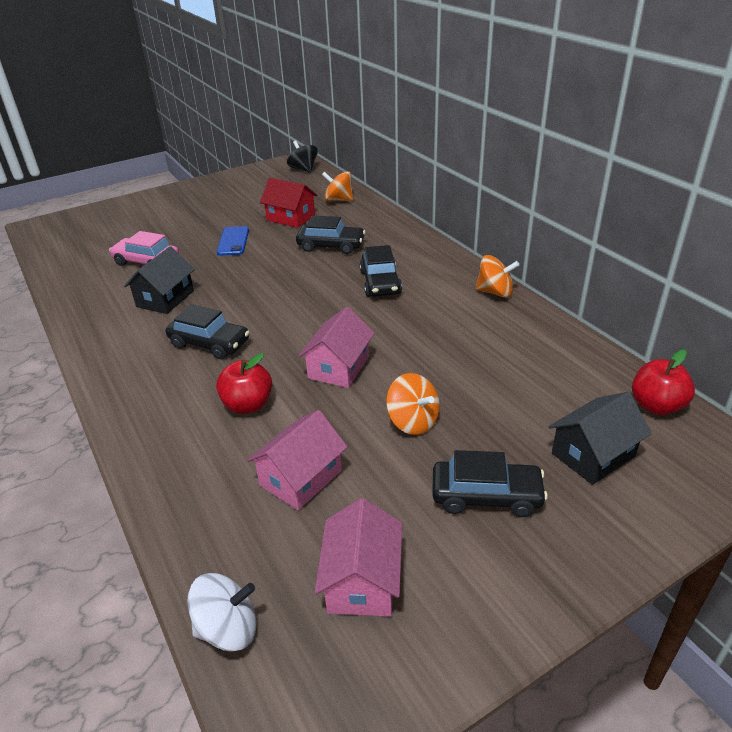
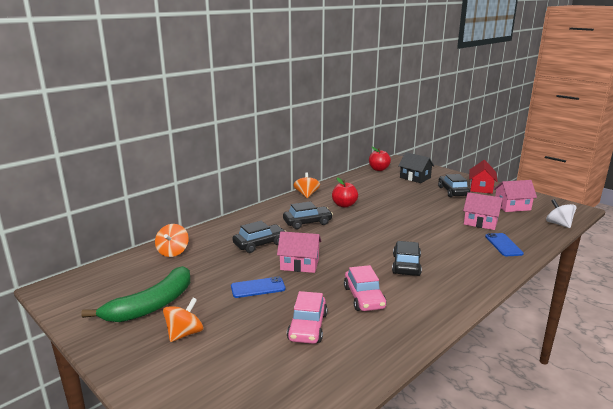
camera: 105 degrees left, 15 degrees down
(165, 298) = (364, 297): black house -> pink car
(198, 472) = (503, 245): none -> blue phone
(241, 196) = (151, 305): none -> green banana
(248, 405) = (448, 242): red apple -> red apple (344, 205)
(291, 218) = (208, 268): red house -> red house (481, 188)
(303, 169) = (85, 281): black spinning top -> none
(331, 246) = (260, 244): black car -> black car turned 60 degrees clockwise
(338, 367) = (399, 224): pink house -> pink house (299, 264)
(413, 421) = (424, 205): orange spinning top -> orange spinning top (184, 333)

